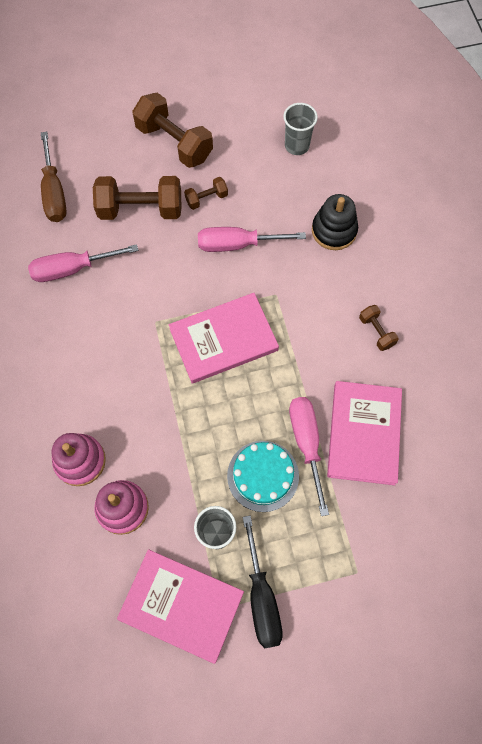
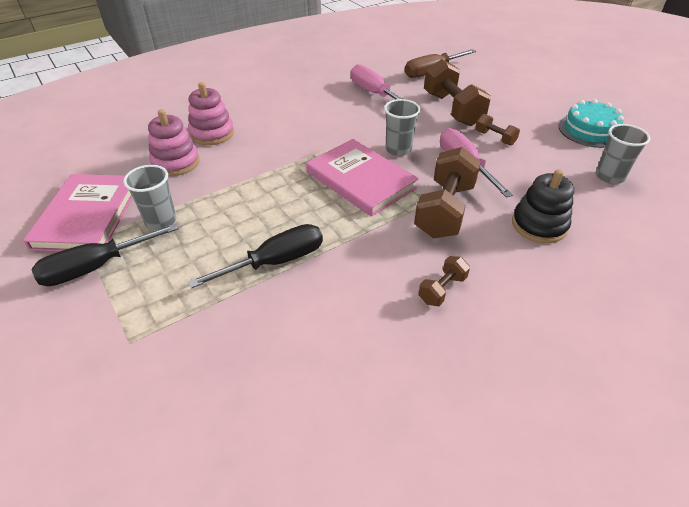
camera: 70 degrees right, 25 degrees down
(174, 142) = (531, 110): brown dumbbell -> brown dumbbell (445, 210)
(190, 289) = (398, 149): none -> grey cup
(263, 476) = (229, 237): turquoise cake -> turquoise cake (589, 130)
(306, 443) = (276, 262): pink screwdriver -> black screwdriver
(364, 433) = (306, 308): pink book -> none

